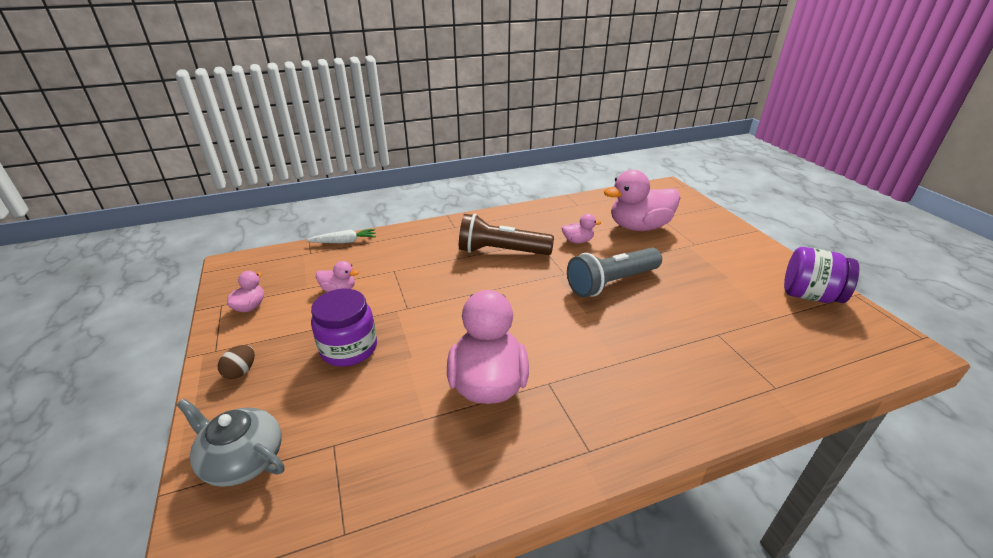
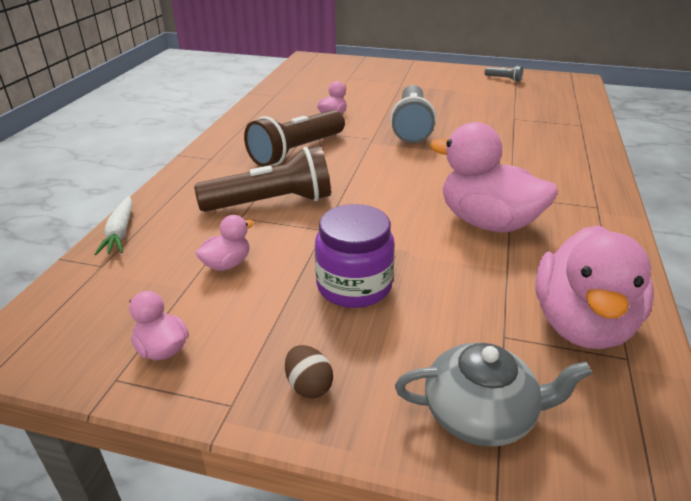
camera: 55 degrees left, 0 degrees up
(242, 459) = (480, 414): grey teapot -> grey teapot turned 150 degrees counterclockwise
(344, 242) = (120, 232): white carrot -> white carrot turned 150 degrees clockwise
(421, 273) = (271, 202): none -> brown flashlight
(639, 227) = (349, 88): pink duck -> pink duck (581, 324)
(809, 296) = (504, 79): purple jar -> grey flashlight

